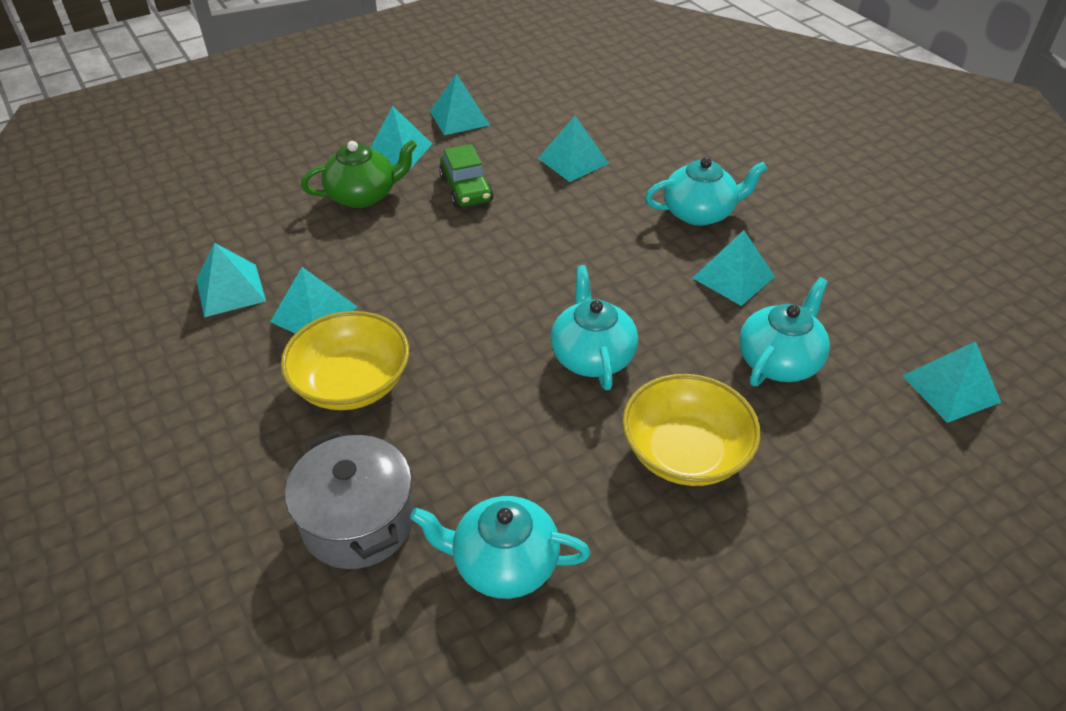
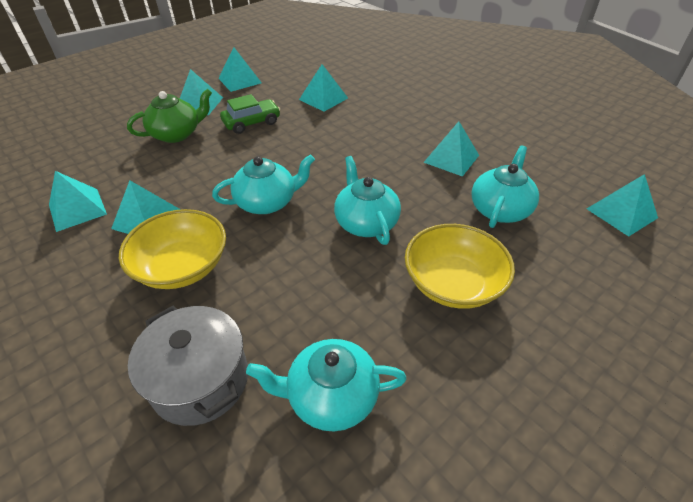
camera: 10 degrees left, 0 degrees up
(466, 189) = (252, 123): green car -> green car turned 90 degrees counterclockwise
(700, 213) = (417, 121): turquoise teapot -> turquoise teapot (267, 202)

